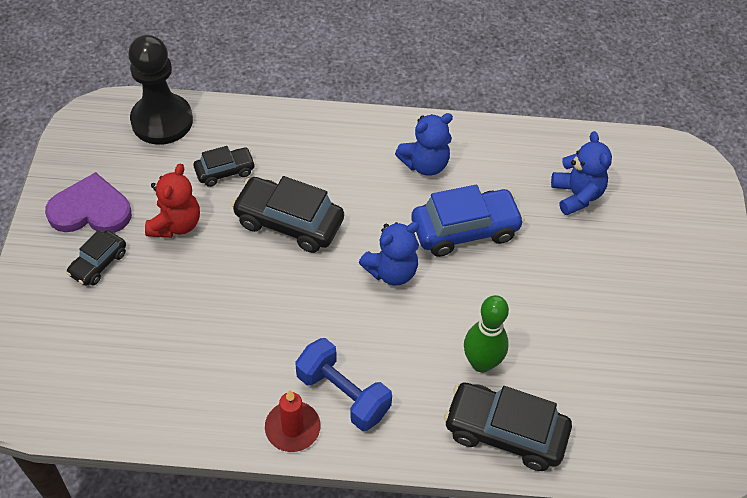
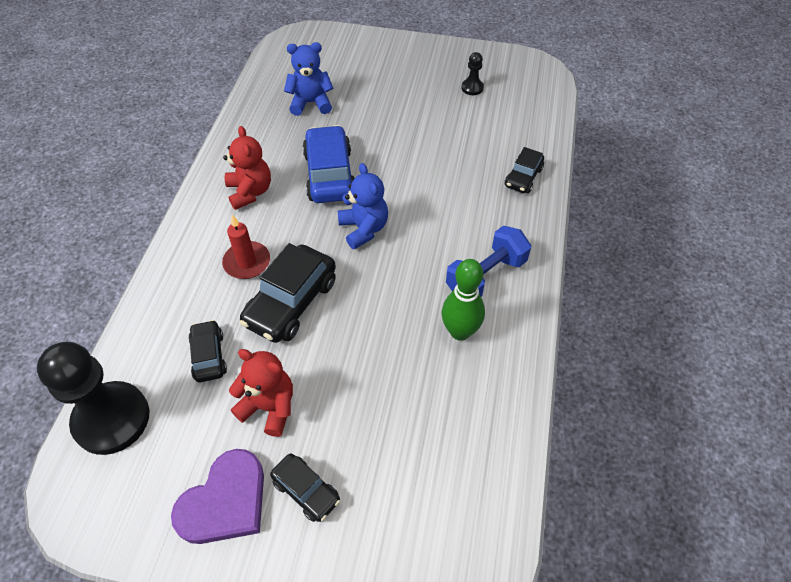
camera: 80 degrees left, 0 degrees up
(91, 210) = (225, 501): purple heart -> purple heart turned 150 degrees counterclockwise
(292, 428) = (517, 316): red candle -> red candle (247, 262)
(425, 164) = (250, 192): blue teddy bear -> red teddy bear
(481, 363) = (461, 182): green bowling pin -> green bowling pin (460, 331)
(505, 432) = (523, 177): black car -> black car, size x0.57
(660, 366) = (472, 88): none -> black pawn

